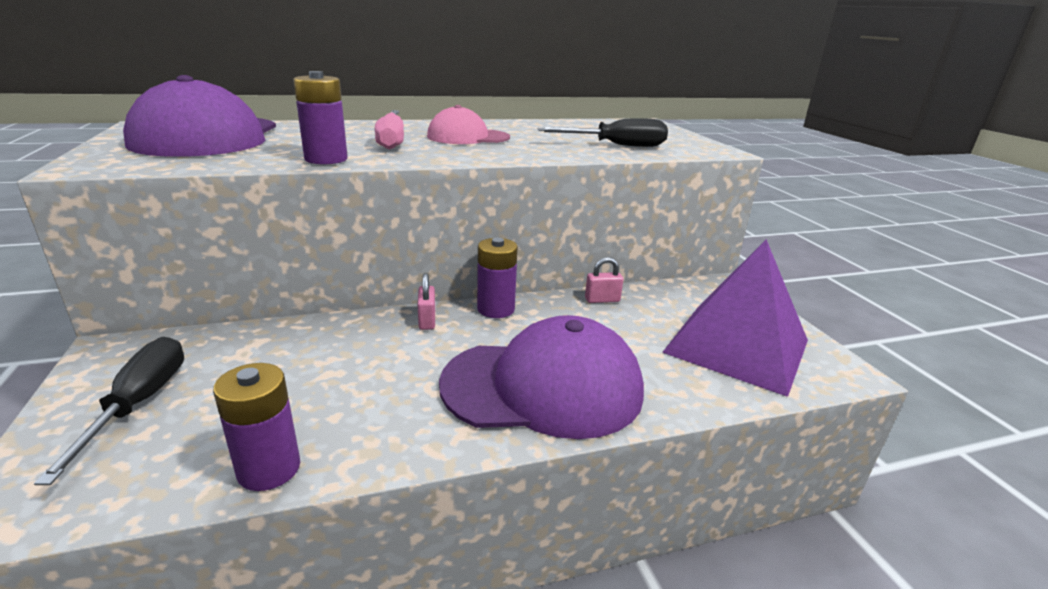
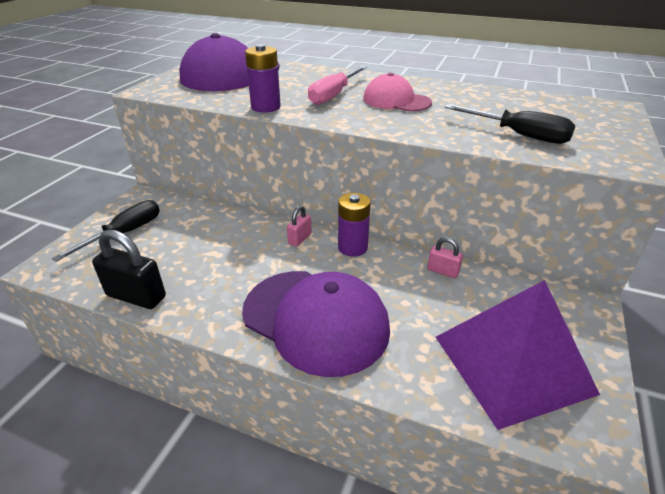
camera: 40 degrees right, 10 degrees up
(269, 469) = (136, 296): purple battery -> black padlock

